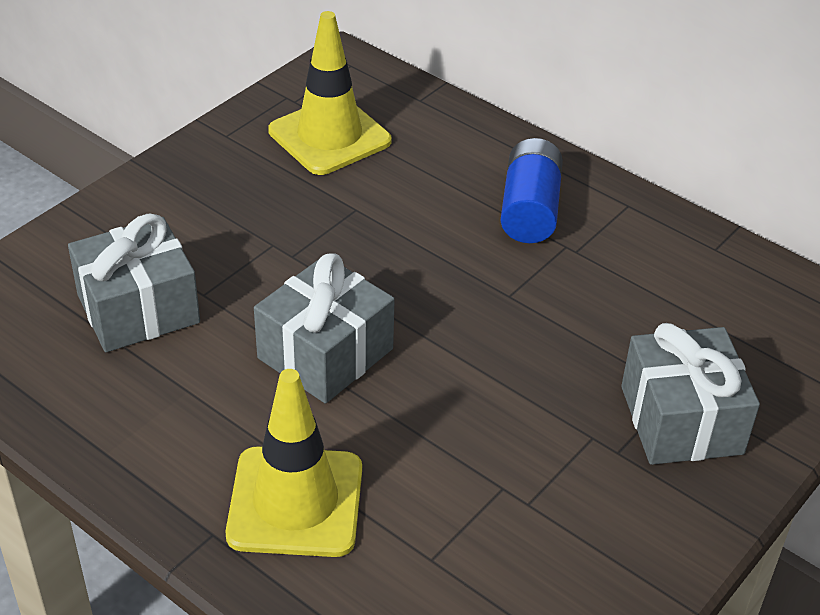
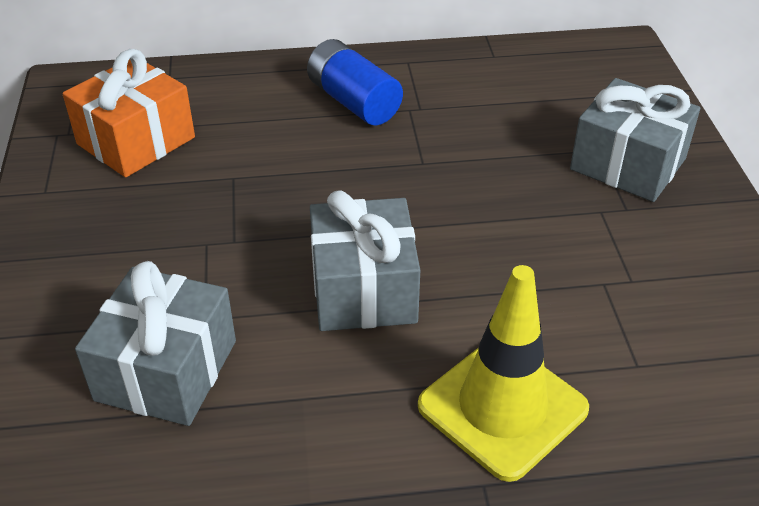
camera: 45 degrees left, 0 degrees up
(329, 136) = (136, 141): yellow traffic cone -> orange gift

